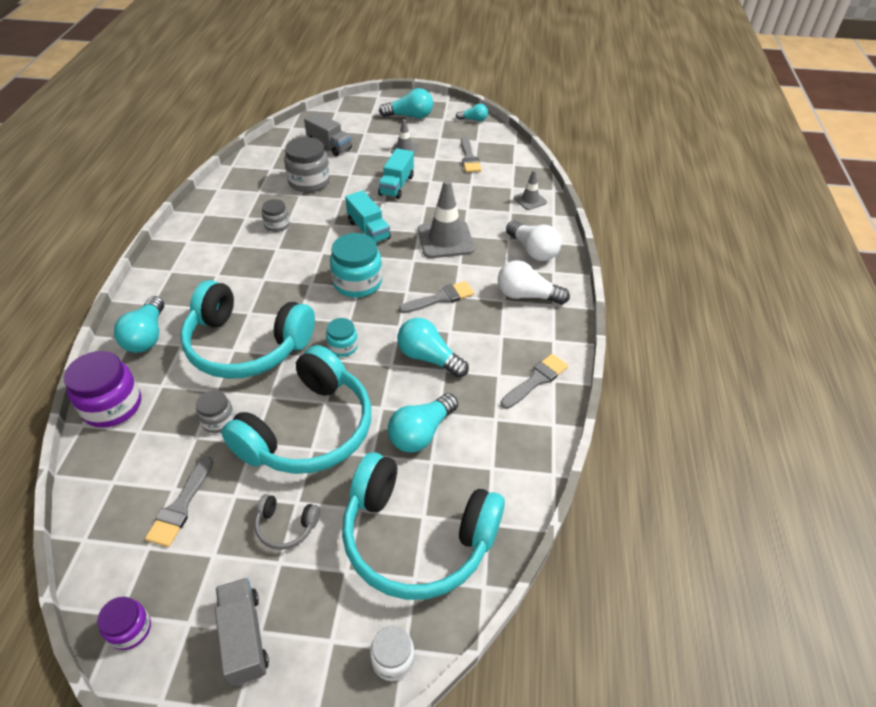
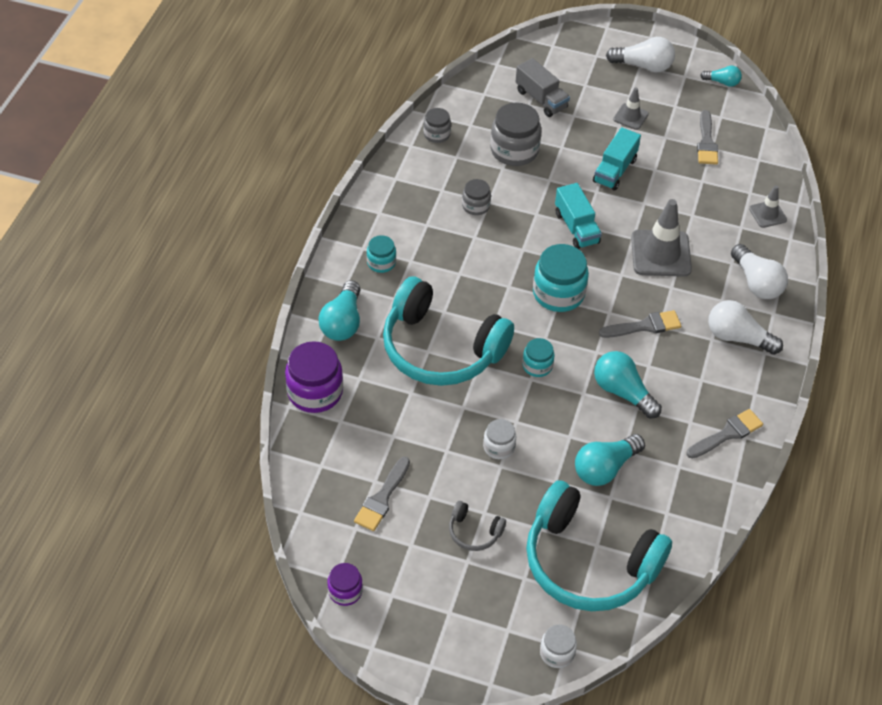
camera: 10 degrees right, 5 degrees up
(188, 280) = (381, 262): none -> turquoise jar
(218, 420) = (414, 423): grey jar -> grey jar (437, 134)
(244, 637) = (437, 614): grey truck -> none
(309, 430) = (499, 447): turquoise headphones -> white jar
(410, 116) = (643, 66): turquoise light bulb -> white light bulb

